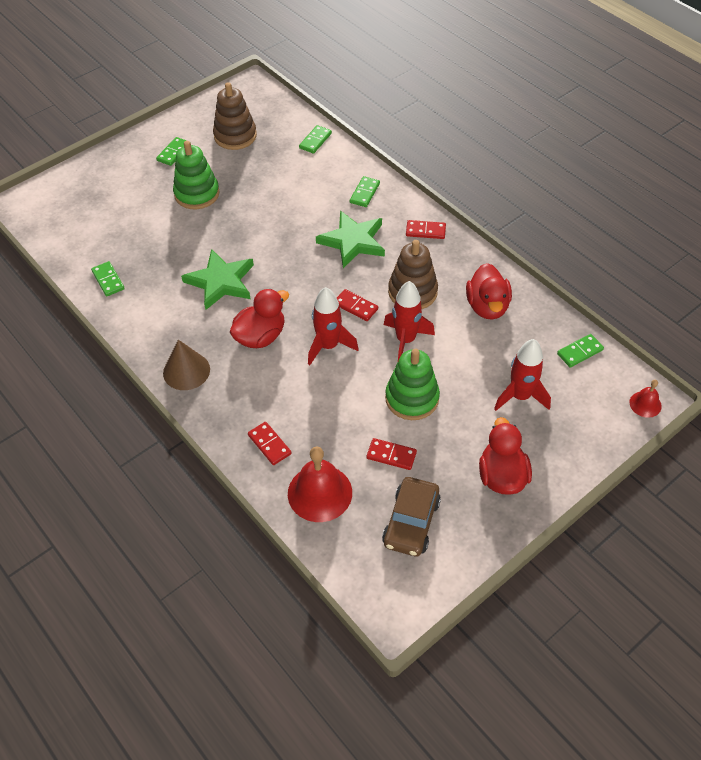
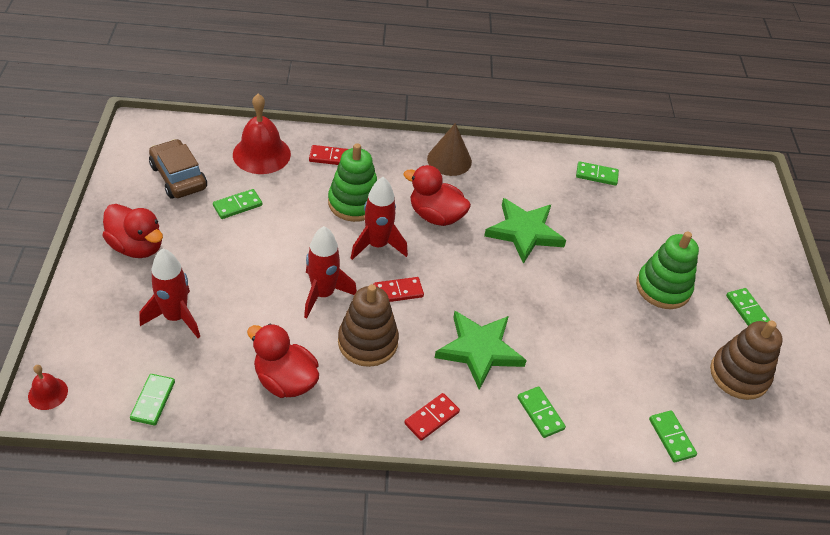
camera: 125 degrees right, 5 degrees down
(260, 336) = (435, 216): red duck -> red duck turned 120 degrees clockwise
(391, 455) = (237, 205): red domino -> green domino
(412, 398) = (266, 253): green stacking toy -> green stacking toy (354, 203)

